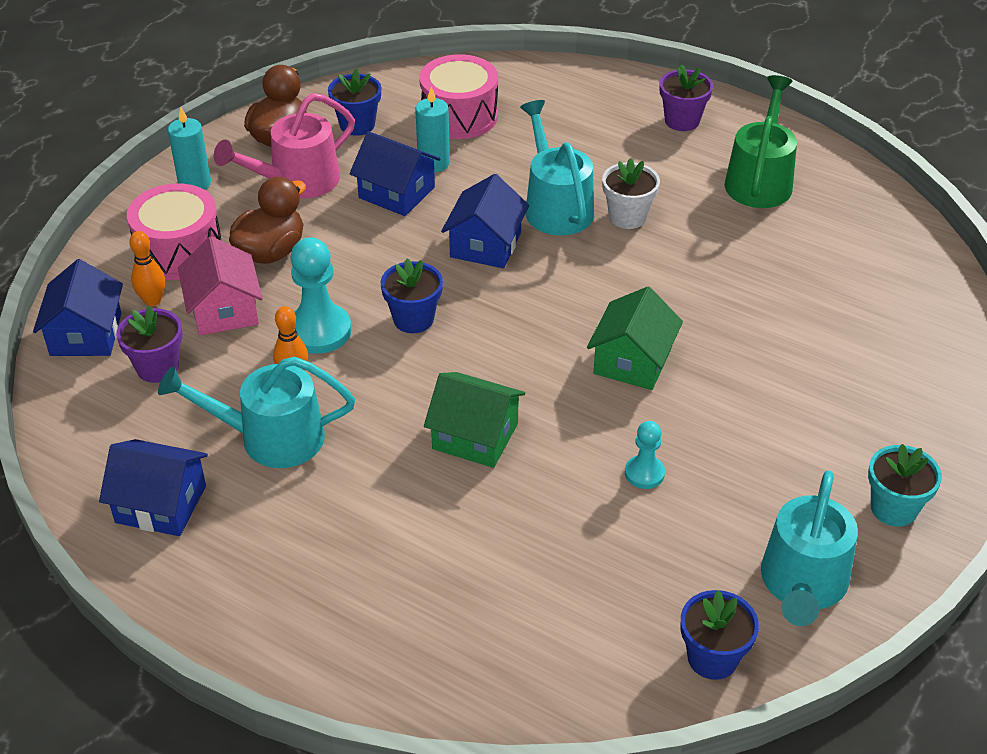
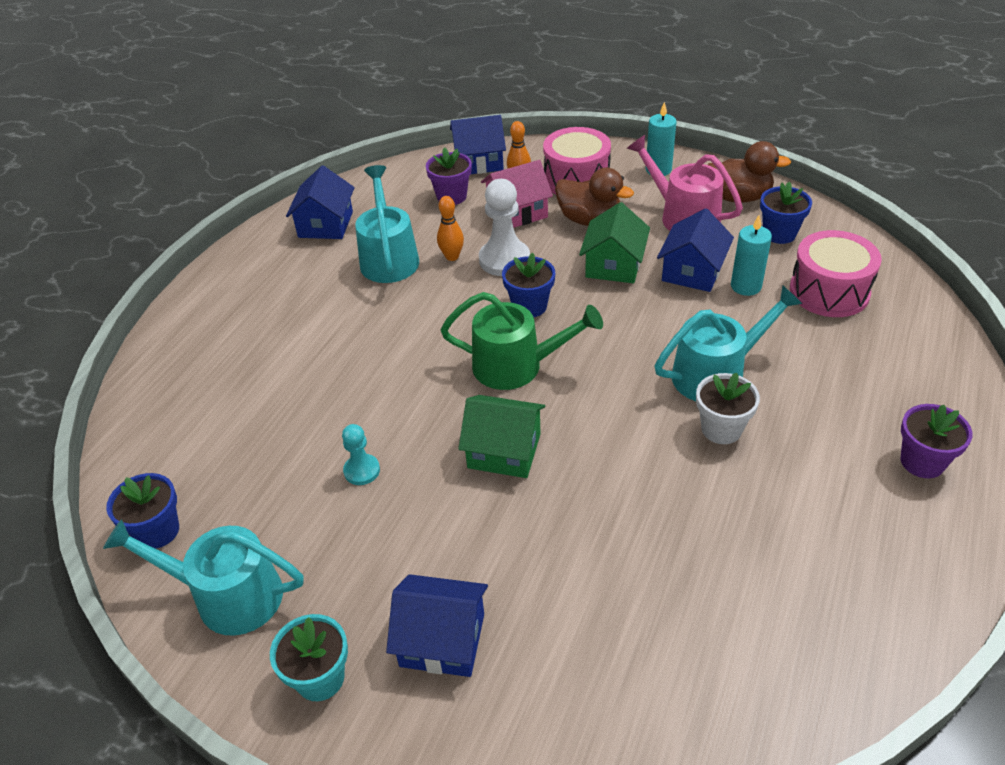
camera: 85 degrees right, 0 degrees up
(319, 331) = (504, 260): turquoise pawn -> white pawn
(475, 436) = (398, 360): green house -> green house (613, 265)
(485, 245) = (640, 334): blue house -> blue house (442, 640)
(760, 180) = (840, 542): green watering can -> green watering can (516, 366)

